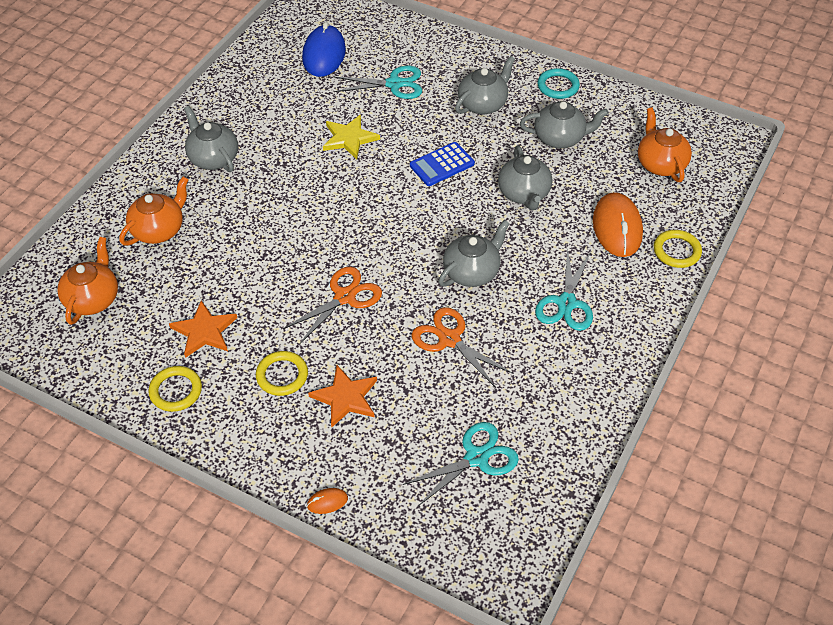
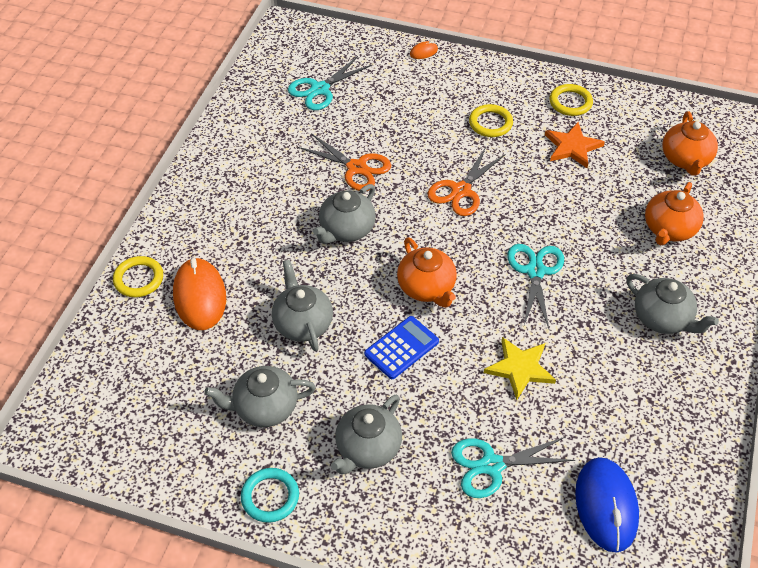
camera: 170 degrees right, 0 degrees up
(345, 397) = (432, 115): orange star -> none
(566, 303) = (252, 212): turquoise scissors -> turquoise scissors (535, 271)
(660, 164) = (142, 387): orange teapot -> orange teapot (426, 288)

